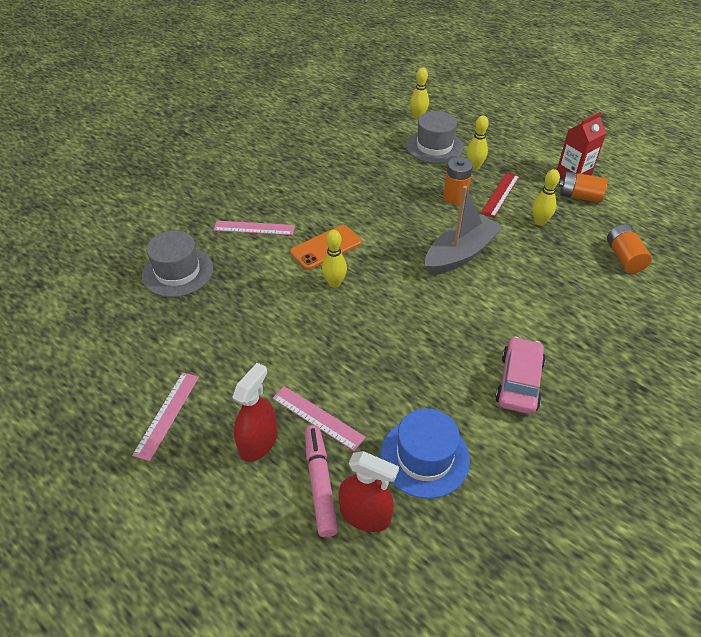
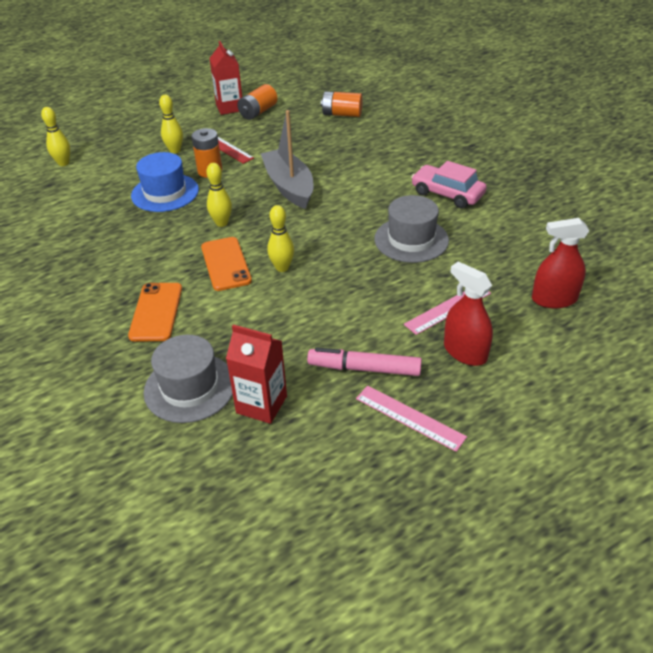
camera: 70 degrees left, 5 degrees down
(167, 316) = (261, 404): none -> red carton
(254, 228) = (156, 312): pink ruler -> orange phone
(320, 484) = (519, 319): pink marker -> pink marker (365, 369)
(365, 514) = (554, 299): red spray bottle -> red spray bottle turned 135 degrees counterclockwise
(424, 457) = (506, 256): blue hat -> blue hat (165, 193)
(434, 146) = (123, 165): grey hat -> grey hat (411, 240)
(539, 222) = (276, 138): yellow bowling pin -> yellow bowling pin (222, 223)

